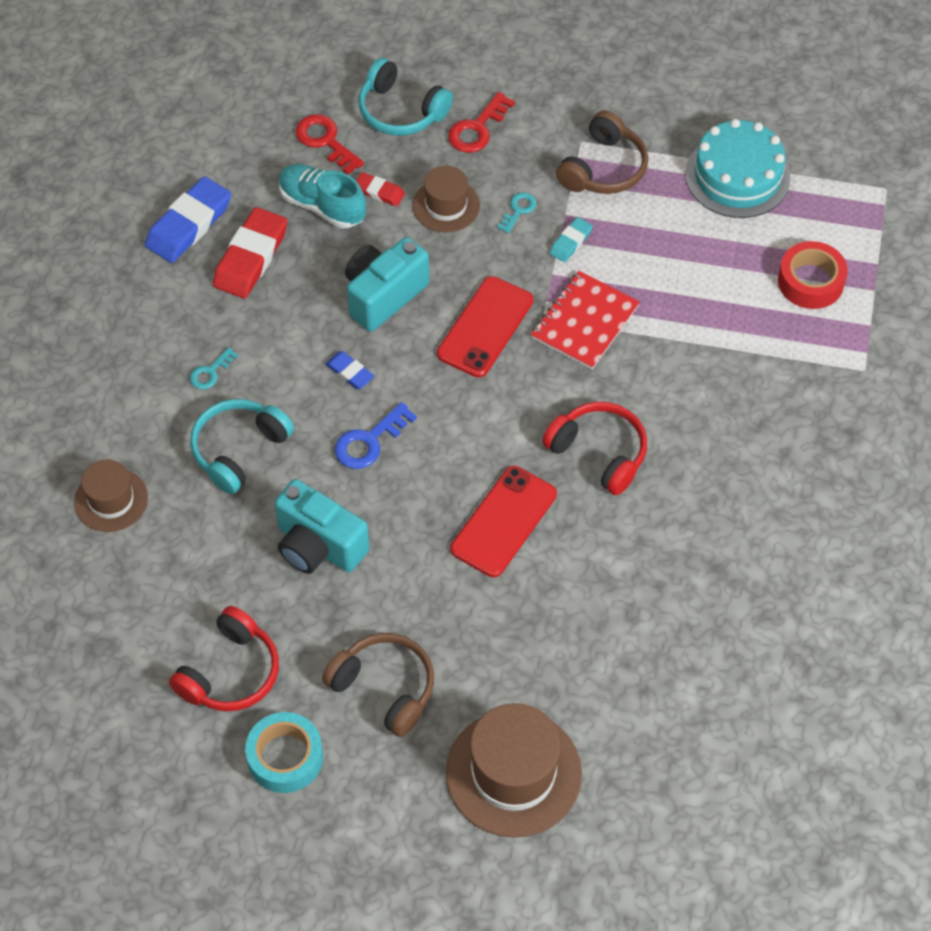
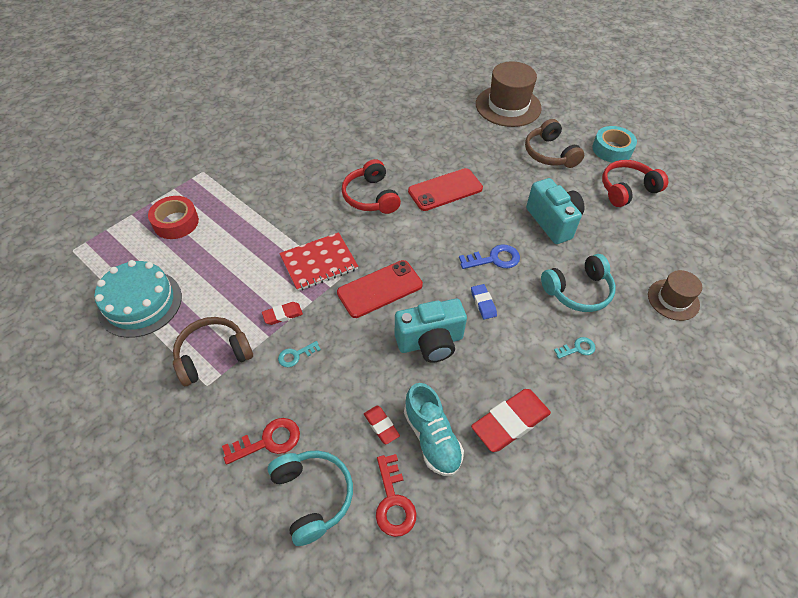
camera: 150 degrees left, 5 degrees down
(189, 224) = (548, 481): blue eraser -> none
(446, 205) = (341, 386): brown hat -> none
(571, 242) = (282, 315): turquoise eraser -> red eraser

